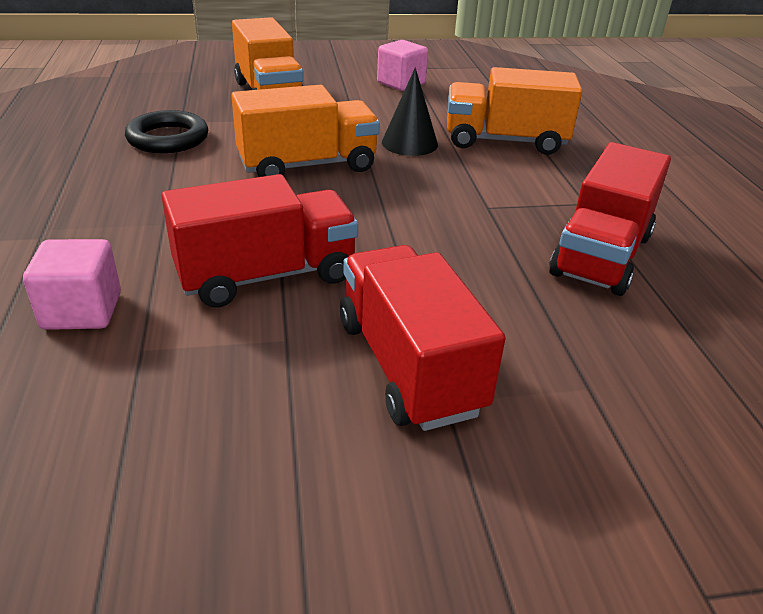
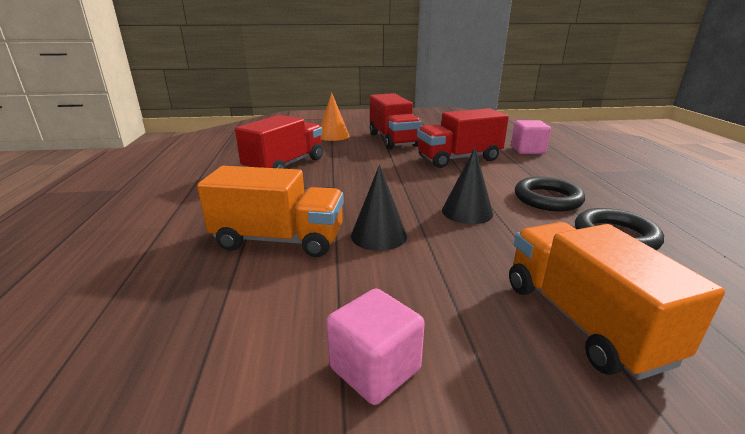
camera: 175 degrees left, 10 degrees down
(188, 181) = (547, 199): none -> black ring
(307, 165) = (467, 212): orange truck -> black cone
(586, 393) = (333, 136): none -> orange cone

